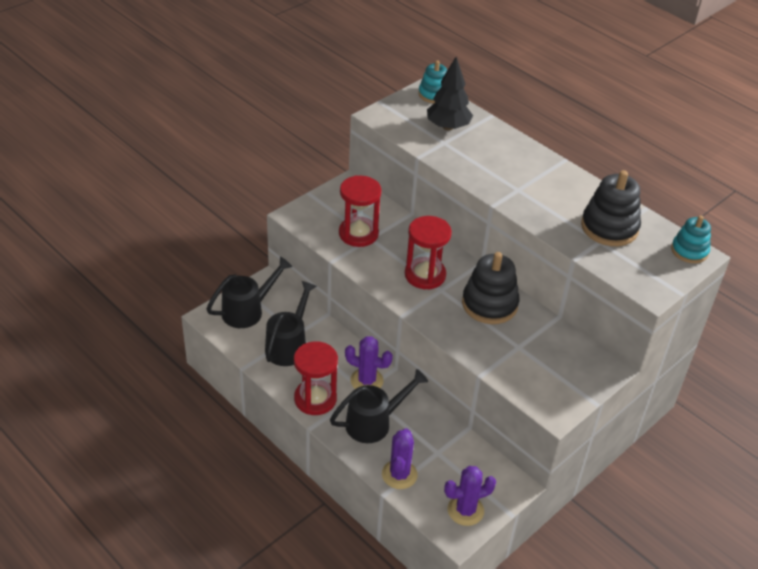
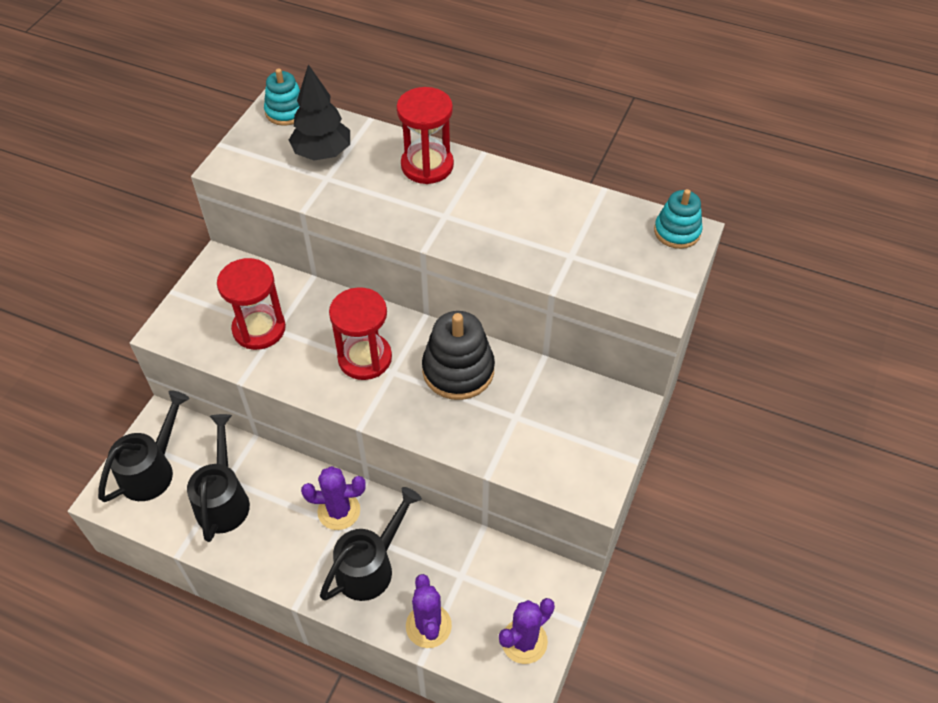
camera: 20 degrees left, 10 degrees up
(315, 399) = (286, 562): red hourglass -> red hourglass (427, 166)
(609, 227) = (574, 232): black stacking toy -> none

